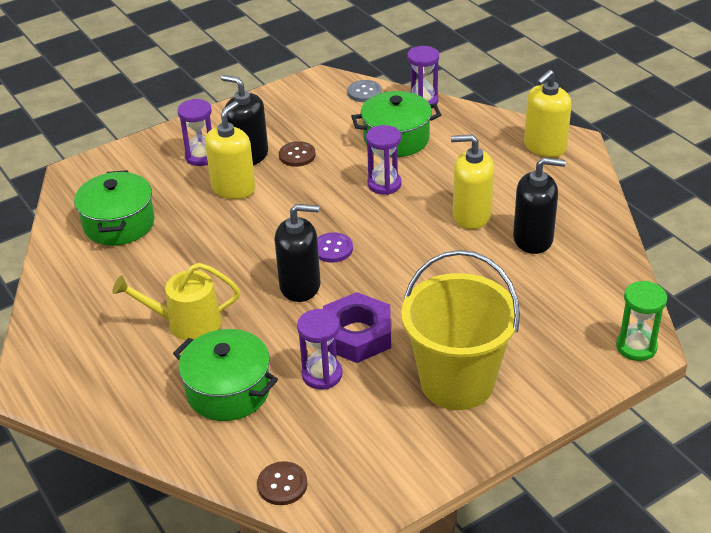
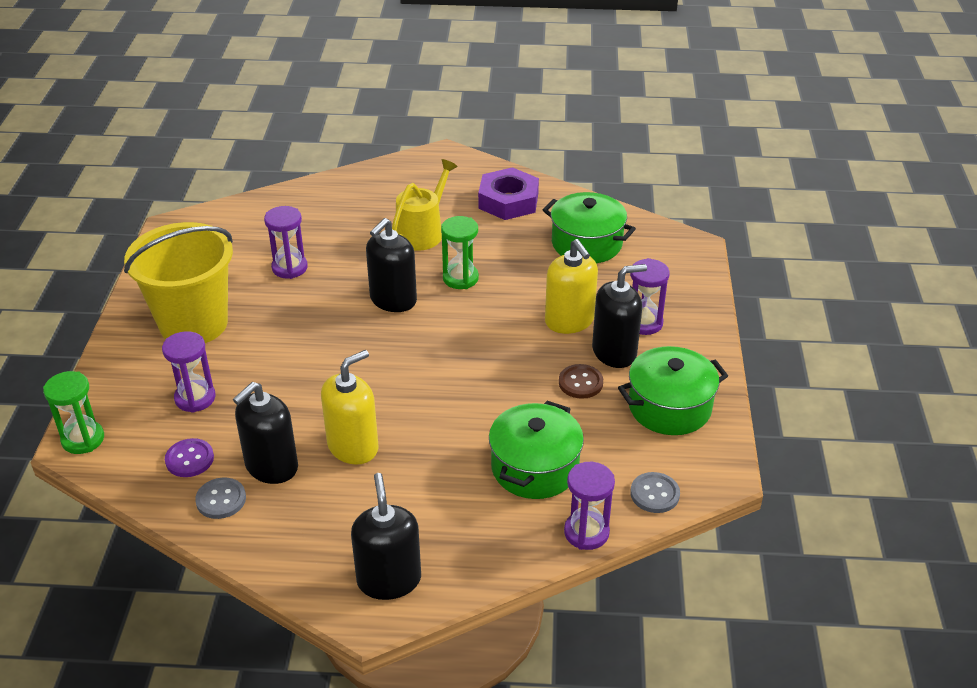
camera: 125 degrees right, 0 degrees up
(228, 390) = (332, 224): green pot -> green pot (669, 407)
(234, 265) = (460, 278): none -> green hourglass
(282, 484) = (227, 213): brown button -> none
(332, 249) = (415, 337): purple button -> purple button (189, 459)
(357, 334) = (304, 302): purple nut -> purple nut (508, 201)
(384, 184) = (467, 416): purple hourglass -> purple hourglass (195, 398)
(544, 147) = (389, 580): yellow soap dispenser -> black soap dispenser
(585, 242) = (221, 499): none -> grey button

